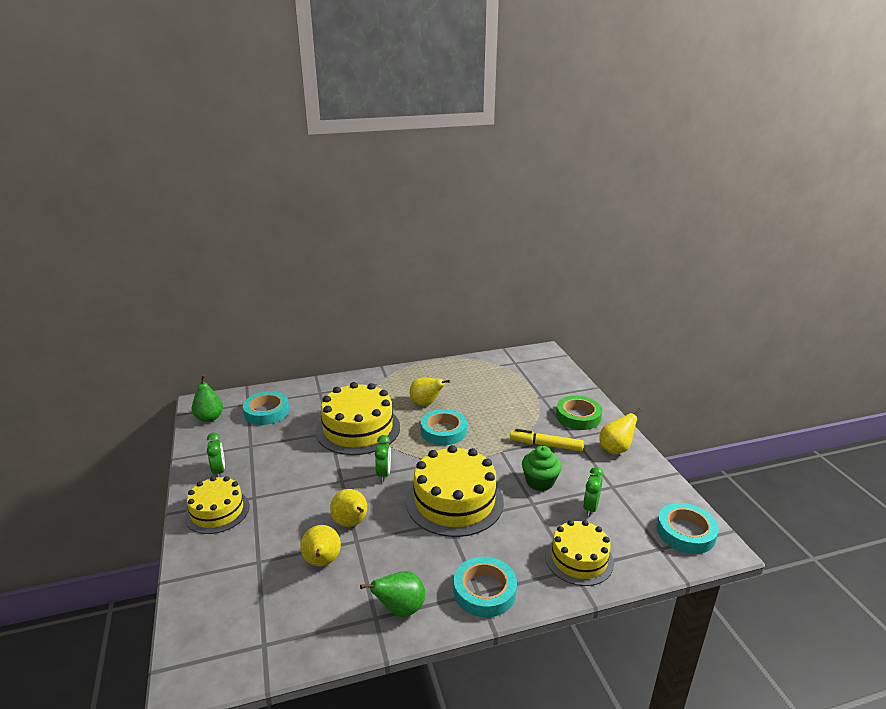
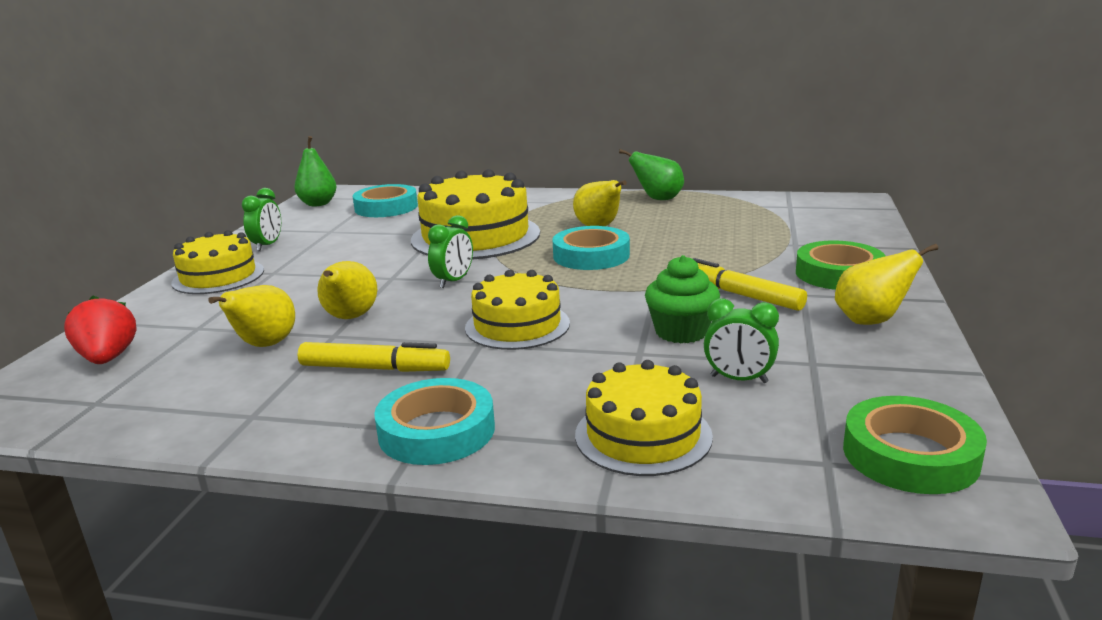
camera: 30 degrees right, 5 degrees down
(227, 607) = (108, 358): none -> red strawberry
(400, 609) = (294, 416): green pear -> green pear (658, 199)
(408, 559) = (374, 368): none -> yellow marker
(454, 501) = (517, 325): yellow cake -> yellow cake, size x0.62
(590, 508) = (739, 379): green clock -> green clock turned 120 degrees counterclockwise
(685, 532) = (910, 455): turquoise tape -> green tape

